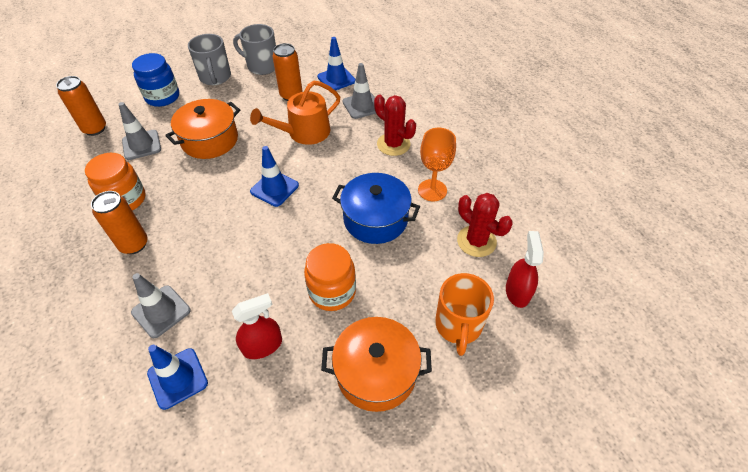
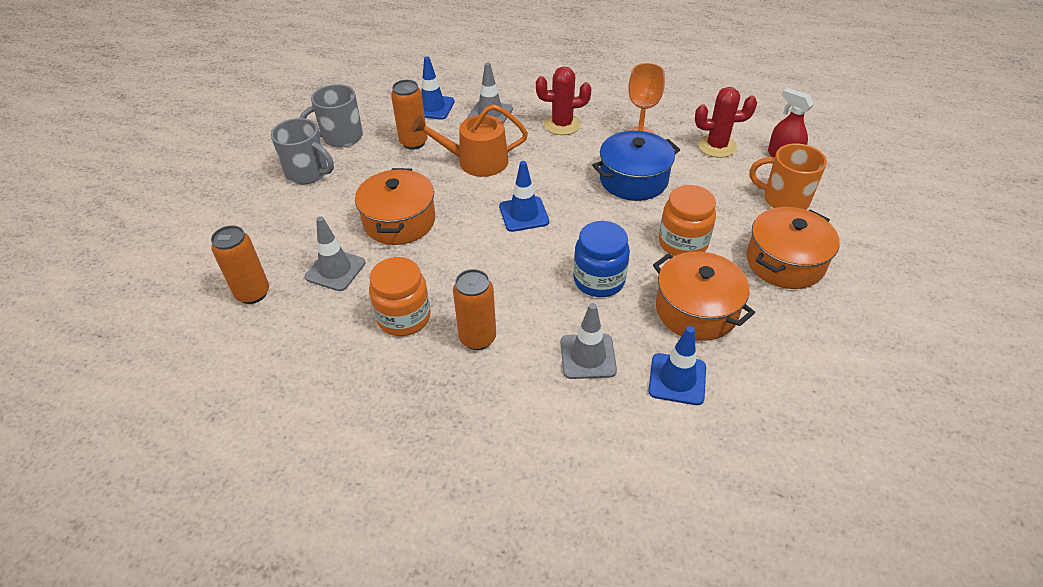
camera: 45 degrees left, 5 degrees down
(162, 97) = (280, 221): blue jar -> blue jar (599, 280)
(262, 346) = (696, 310): red spray bottle -> orange pot
(304, 132) = (476, 161): orange watering can -> orange watering can turned 75 degrees clockwise
(458, 325) = (784, 199): orange mug -> orange mug turned 150 degrees clockwise

